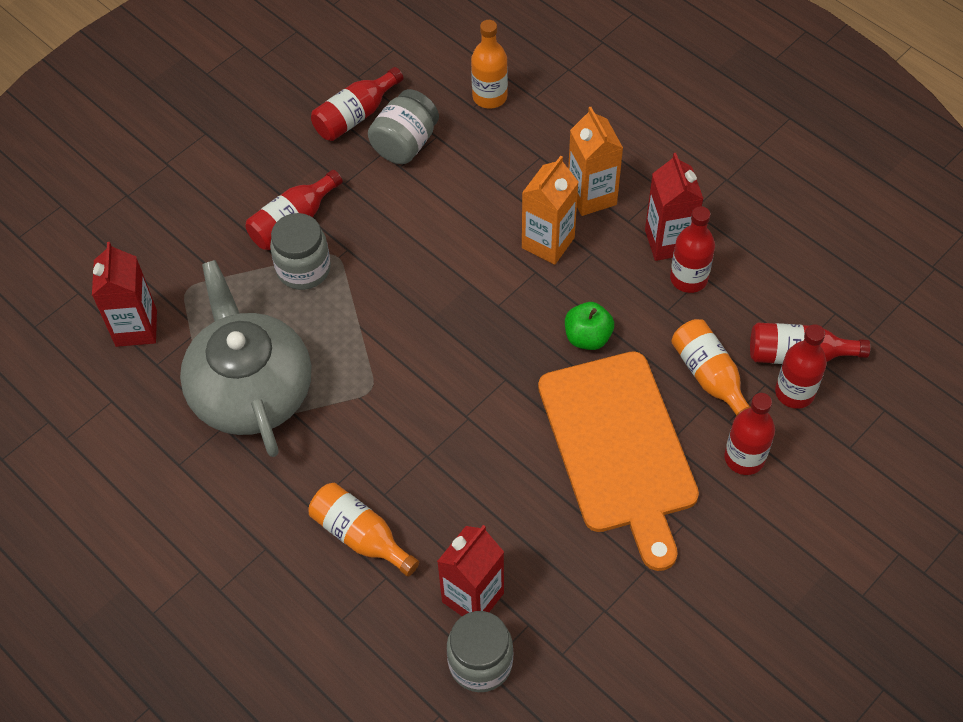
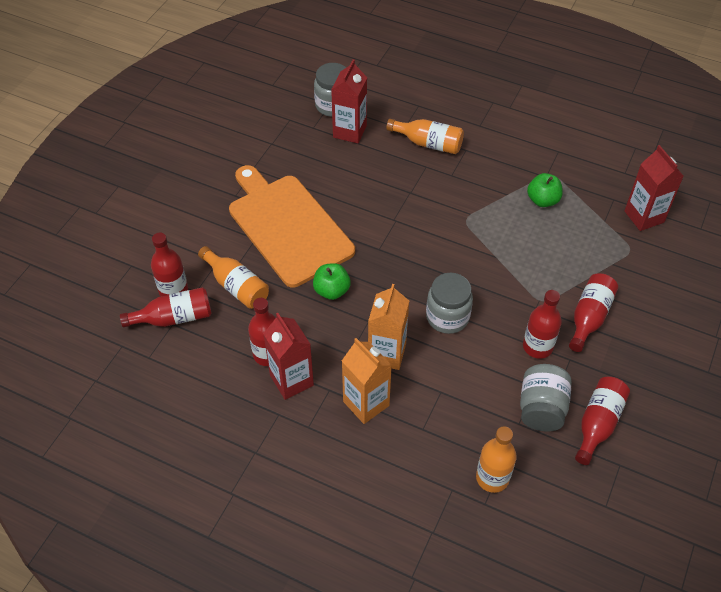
camera: 160 degrees right, 5 degrees down
(251, 390) = (542, 200): grey teapot -> green apple
(303, 269) = (558, 284): grey jar -> grey jar (447, 317)
(744, 458) = (203, 241): red bottle -> red bottle (537, 346)

